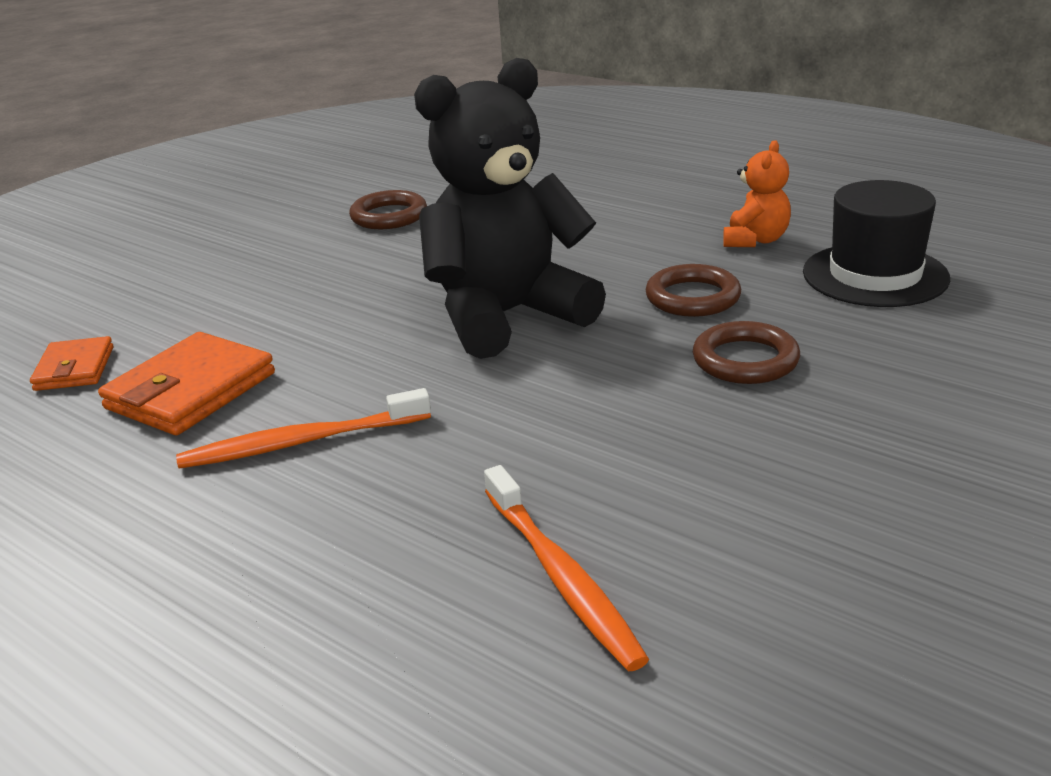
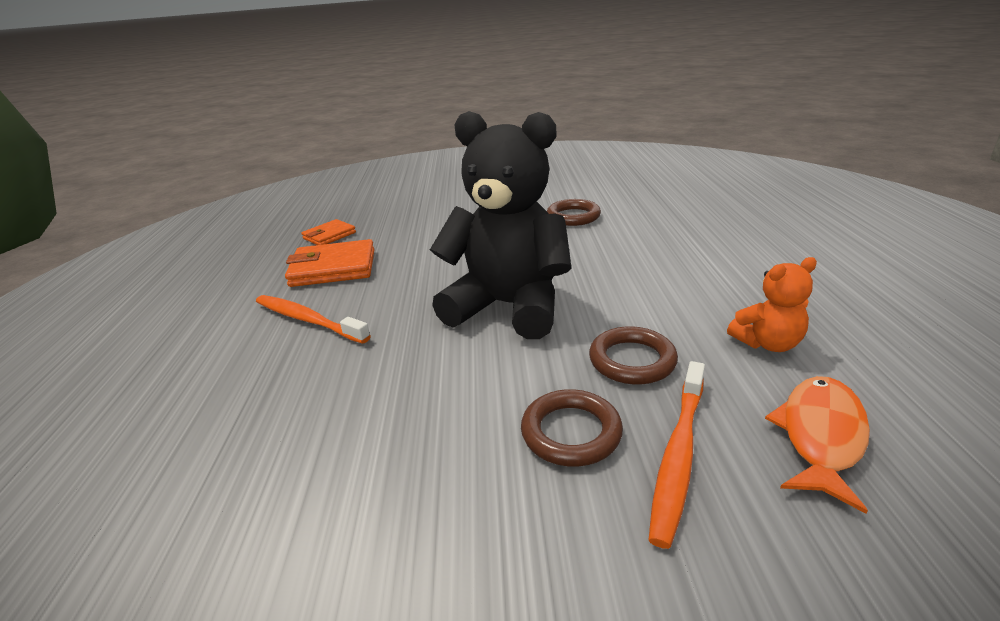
camera: 50 degrees right, 0 degrees up
(562, 577) = (212, 489): orange toothbrush -> orange toothbrush (678, 456)
(875, 275) = (820, 436): black hat -> orange fish

